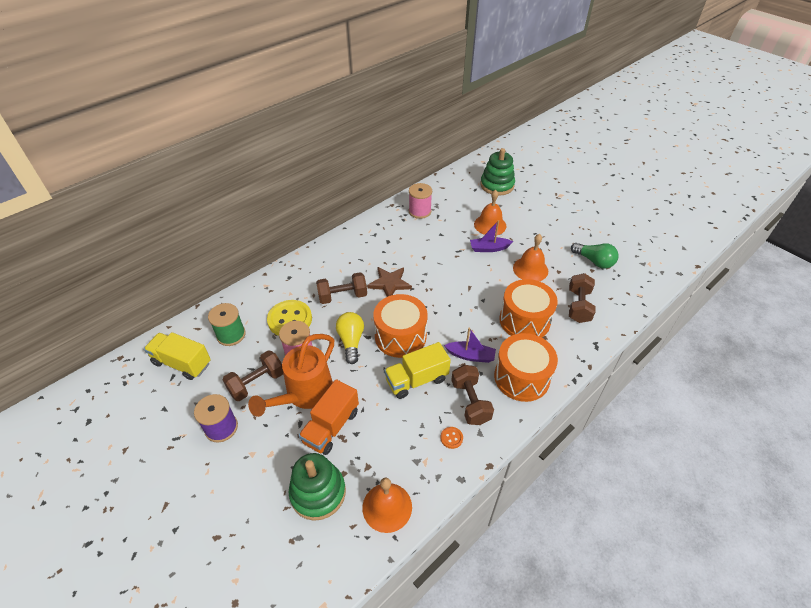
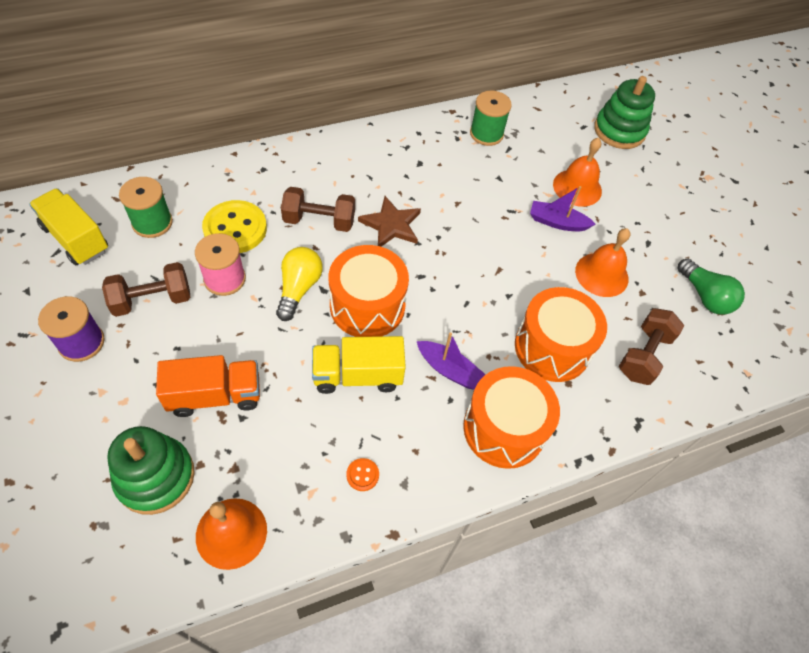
camera: 15 degrees right, 10 degrees up
(304, 394) = (203, 339): orange watering can -> none
(331, 426) = (215, 395): orange truck -> orange truck turned 150 degrees counterclockwise
(419, 211) = (486, 134): pink spool -> green spool
(470, 402) = (414, 435): brown dumbbell -> none

